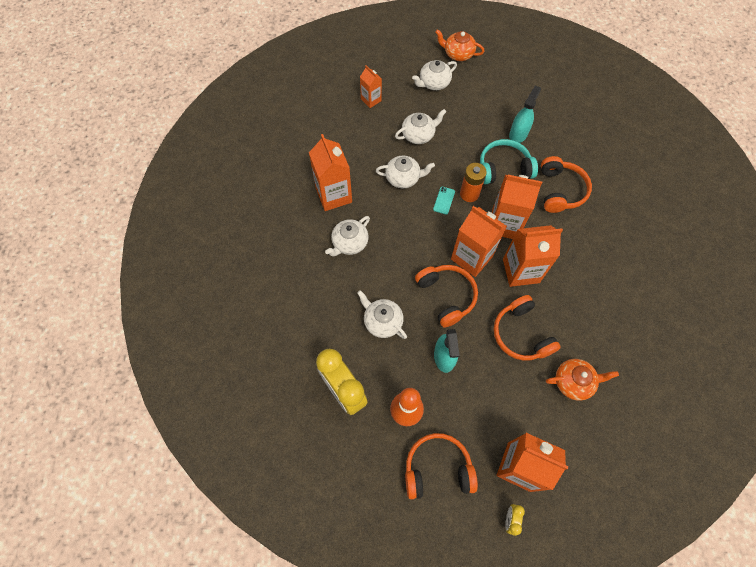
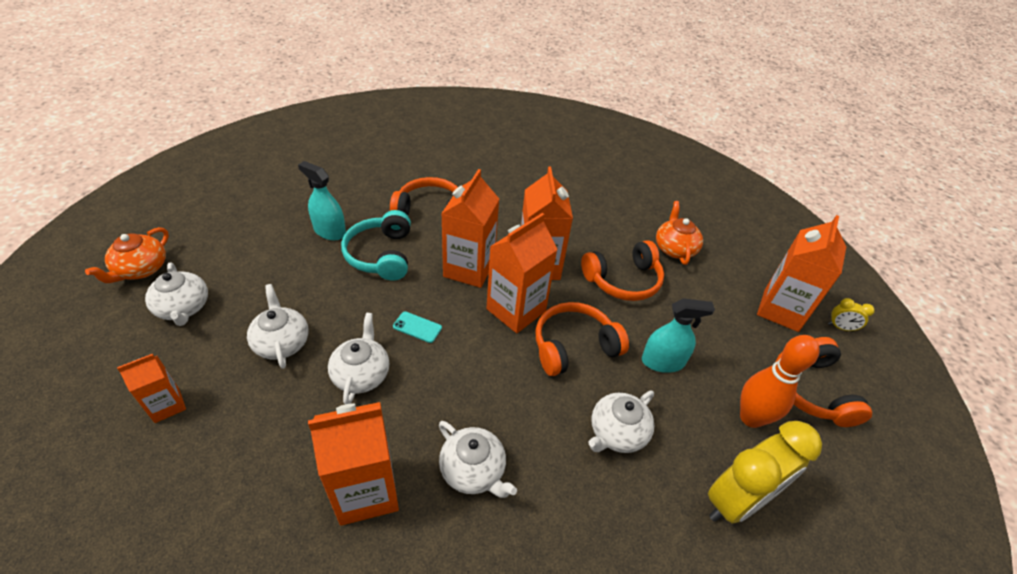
camera: 90 degrees left, 20 degrees down
(469, 194) = (413, 297): orange battery -> none

